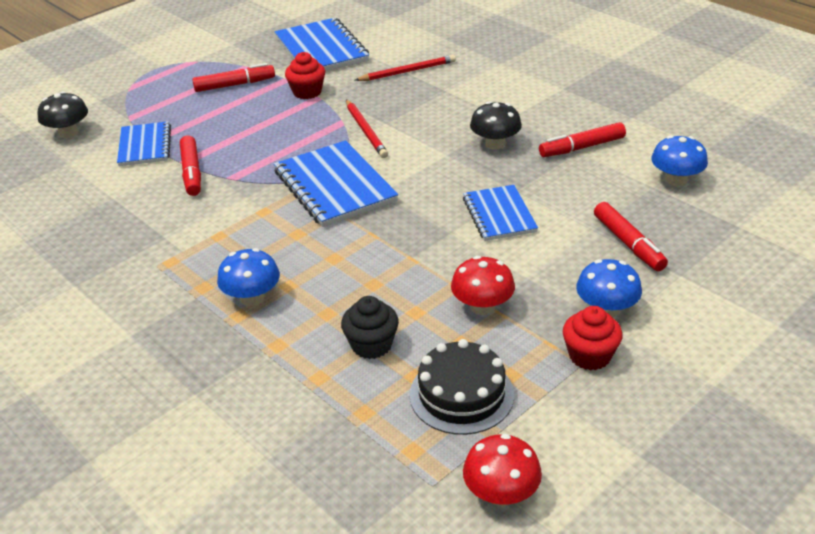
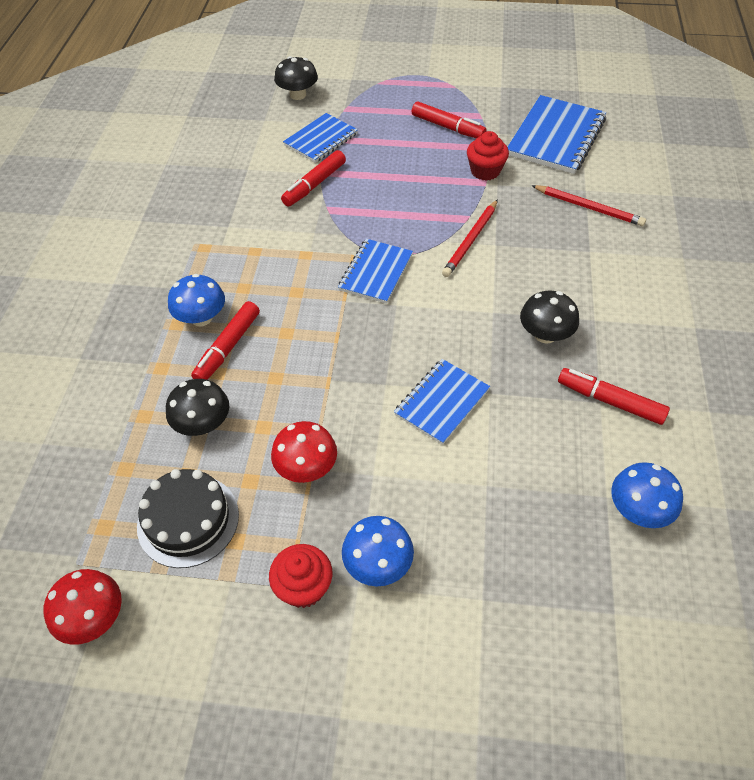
camera: 50 degrees right, 15 degrees up
(334, 186) = (375, 272): blue notebook -> blue notebook, size x0.63
(371, 345) = (203, 424): black cupcake -> black mushroom
(628, 243) = (492, 527): red marker -> red marker (228, 347)

